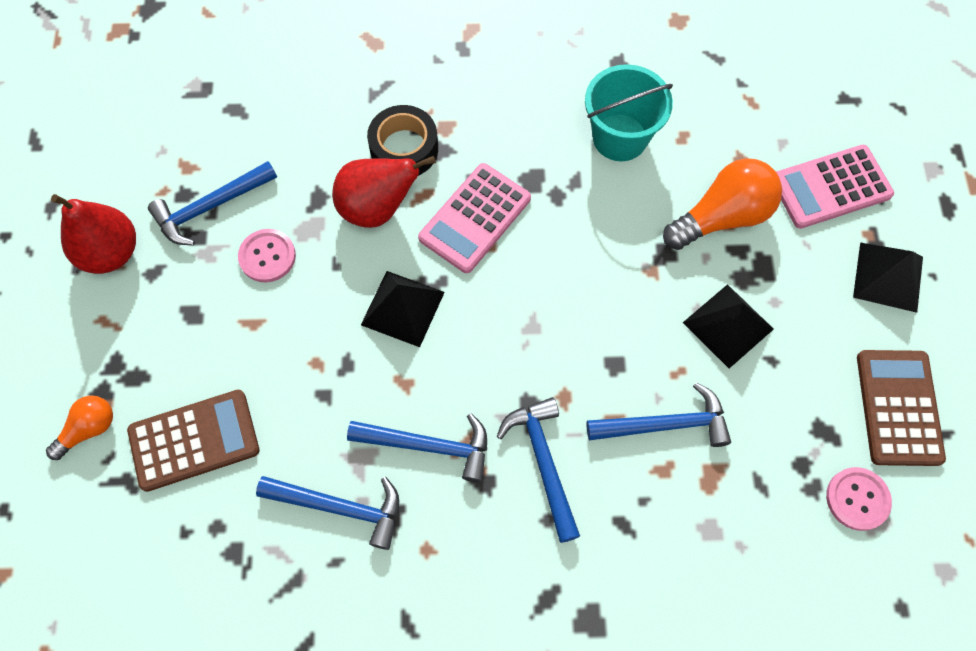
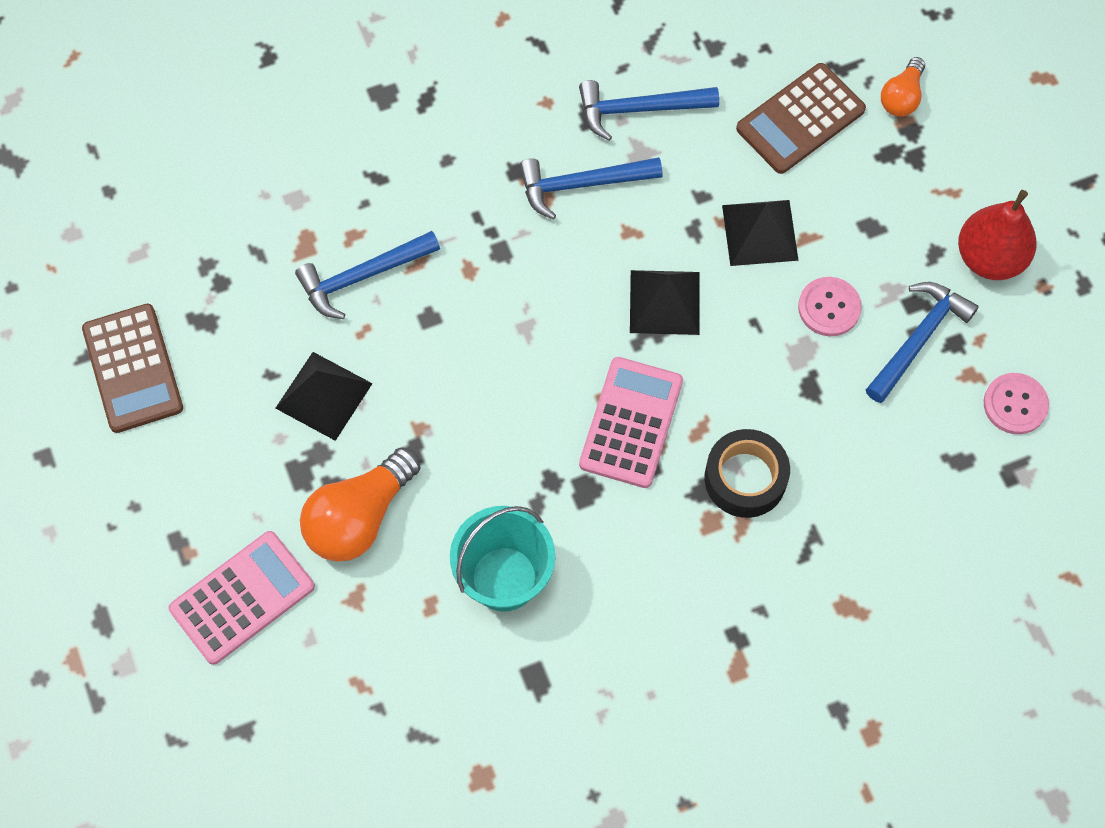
camera: 160 degrees right, 0 degrees up
(377, 208) = (741, 398): red pear -> none
(543, 463) = (468, 205): blue hammer -> none
(857, 499) = (162, 269): pink button -> pink button (1015, 404)
(888, 277) = (161, 508): black pyramid -> black pyramid (760, 232)

